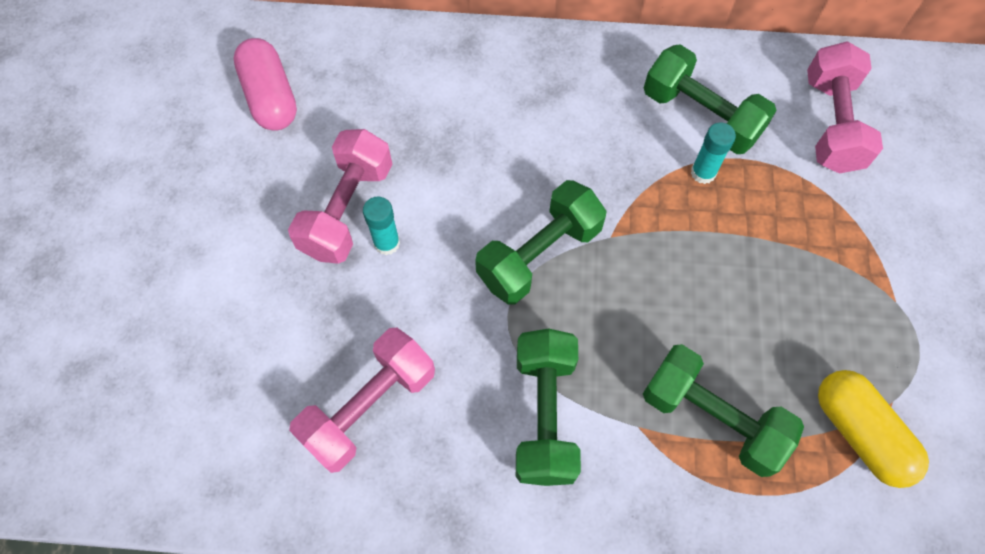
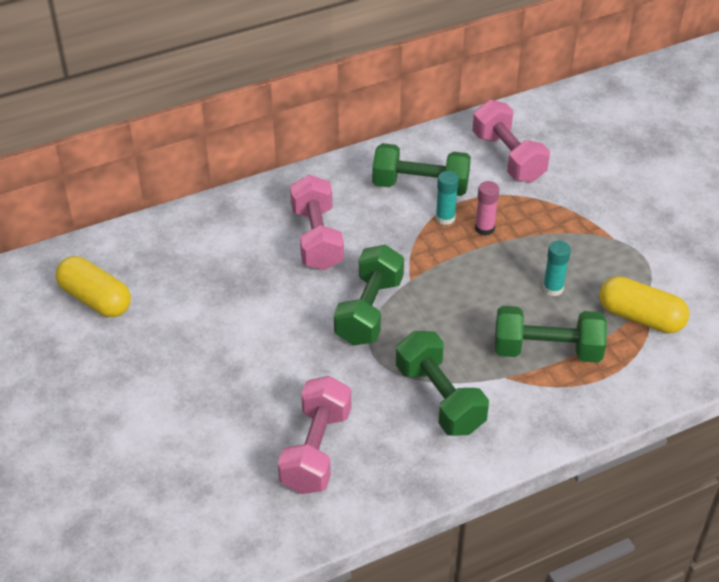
camera: 30 degrees left, 20 degrees down
(270, 97) = (95, 299): pink capsule -> yellow capsule
(347, 210) = (210, 343): pink dumbbell -> pink dumbbell (317, 238)
(387, 243) = (255, 350): turquoise glue stick -> turquoise glue stick (553, 288)
(741, 209) = (484, 228): none -> pink glue stick

